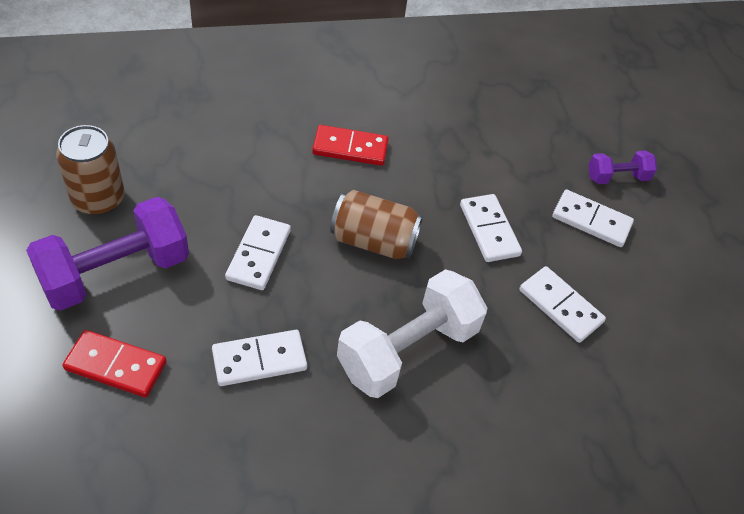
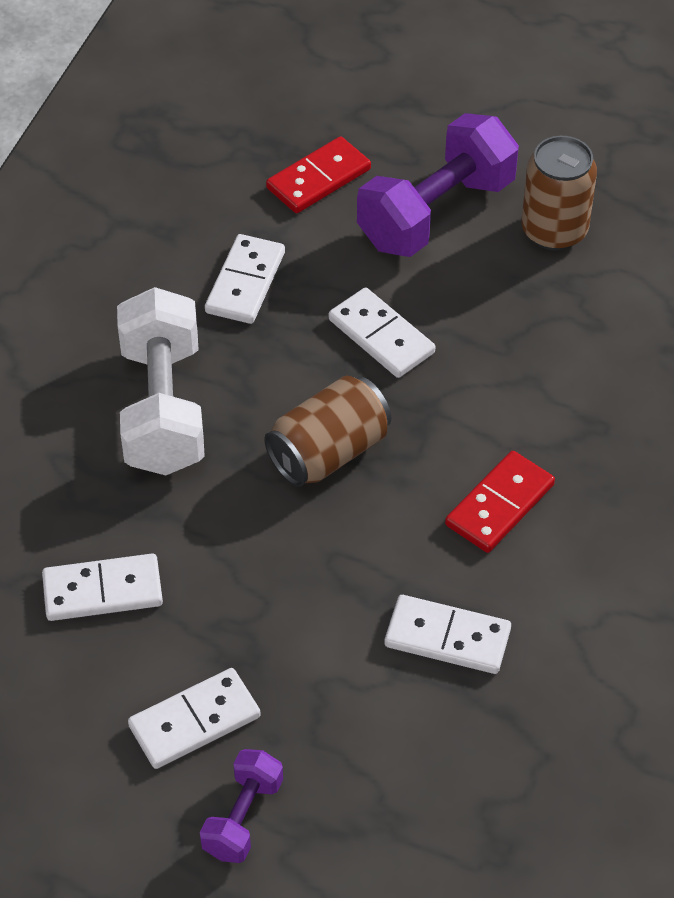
camera: 130 degrees right, 0 degrees up
(115, 272) = (436, 213): purple dumbbell -> purple dumbbell turned 45 degrees clockwise
(489, 230) = (262, 585): white domino -> white domino (447, 638)

